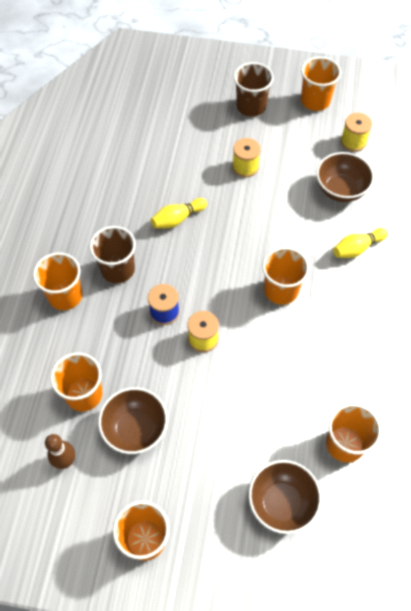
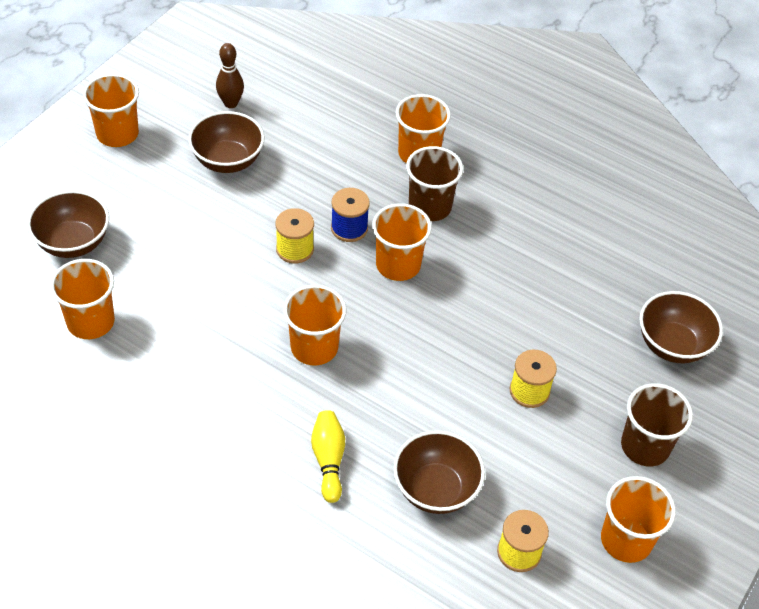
camera: 110 degrees right, 10 degrees down
(84, 394) = (291, 135): orange cup -> orange cup (398, 265)
(170, 110) = (672, 345): none -> brown bowl
(177, 219) = (475, 286): yellow bowling pin -> none

